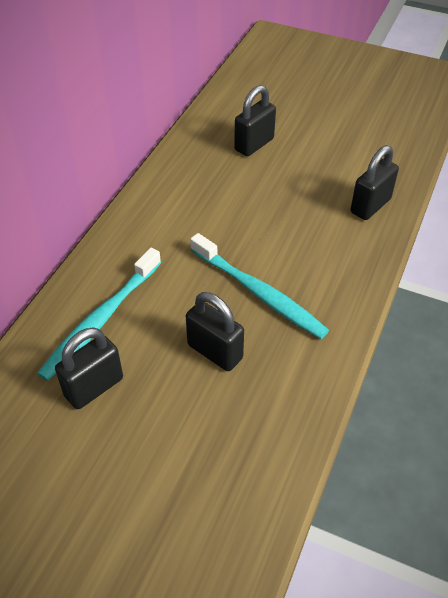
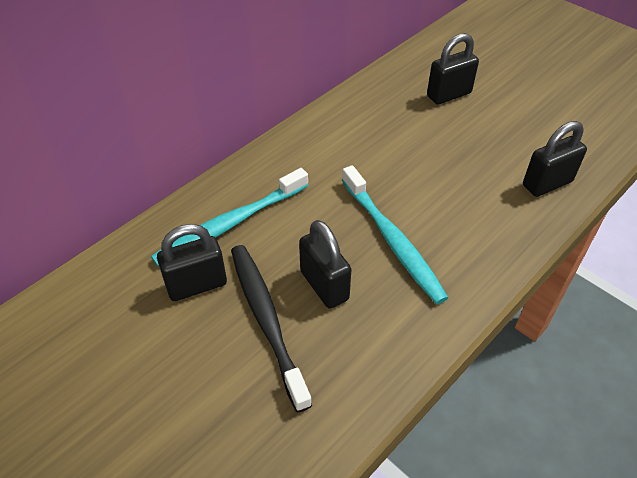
camera: 20 degrees right, 0 degrees up
(175, 399) = (266, 319): none -> black toothbrush

